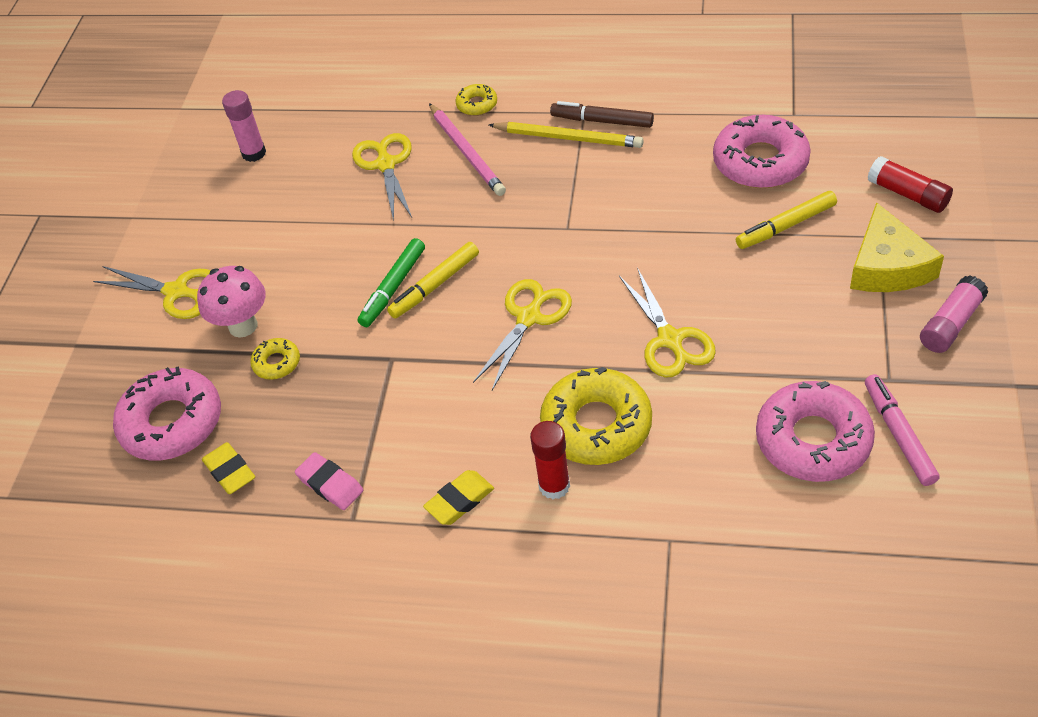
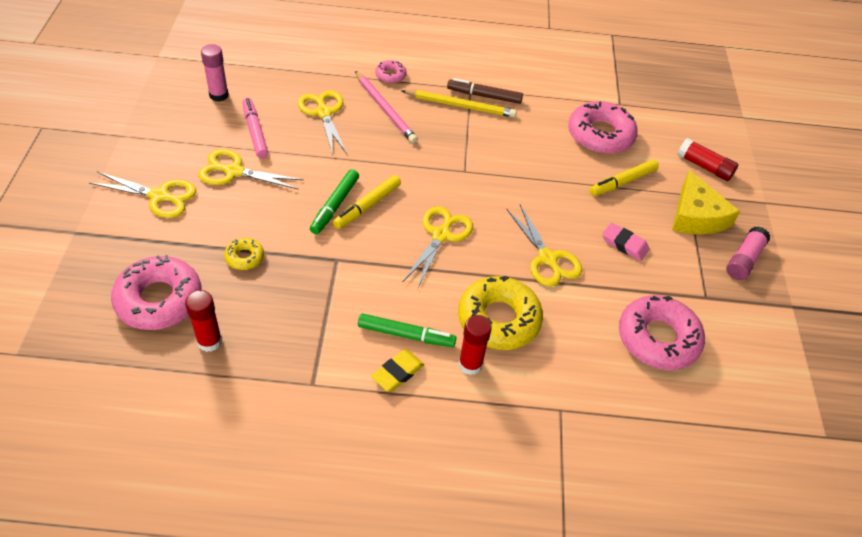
camera: 15 degrees left, 0 degrees up
(230, 471) = (209, 341): yellow eraser -> red glue stick
(243, 326) = (215, 226): pink mushroom -> none
(268, 252) = (233, 171): none -> yellow scissors
(330, 484) = (293, 355): pink eraser -> pink eraser (624, 244)
(474, 451) = (406, 335): none -> green marker
(477, 104) = (390, 75): yellow donut -> pink donut
(898, 434) = (717, 337): pink marker -> pink marker (255, 132)

